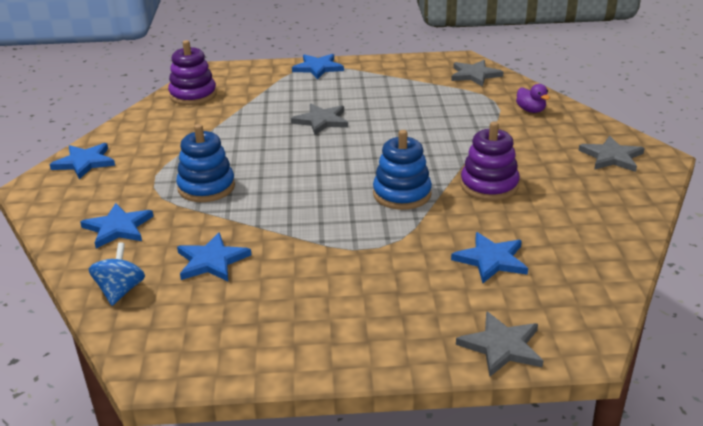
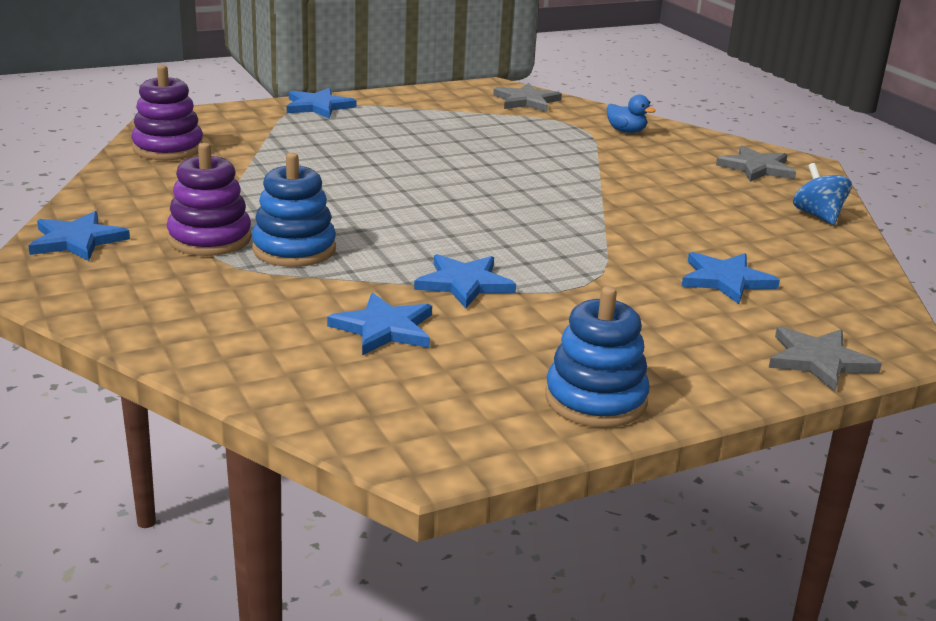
camera: 25 degrees left, 5 degrees down
(118, 228) = (209, 310): blue star -> blue star (464, 284)
(120, 291) = (287, 380): blue spinning top -> blue spinning top (818, 216)
(321, 121) = (380, 162): grey star -> none
(402, 194) = (559, 228): blue stacking toy -> blue stacking toy (595, 400)
(489, 186) = (652, 209): purple stacking toy -> purple stacking toy (209, 239)
(531, 110) = (626, 131): purple duck -> blue duck

